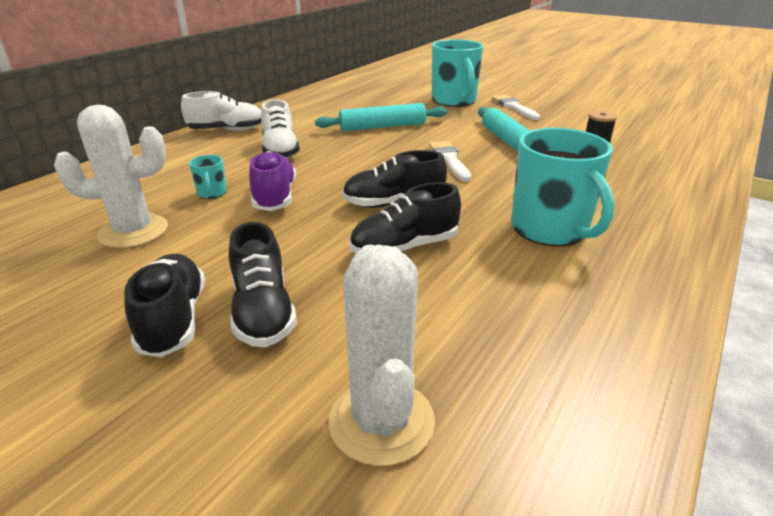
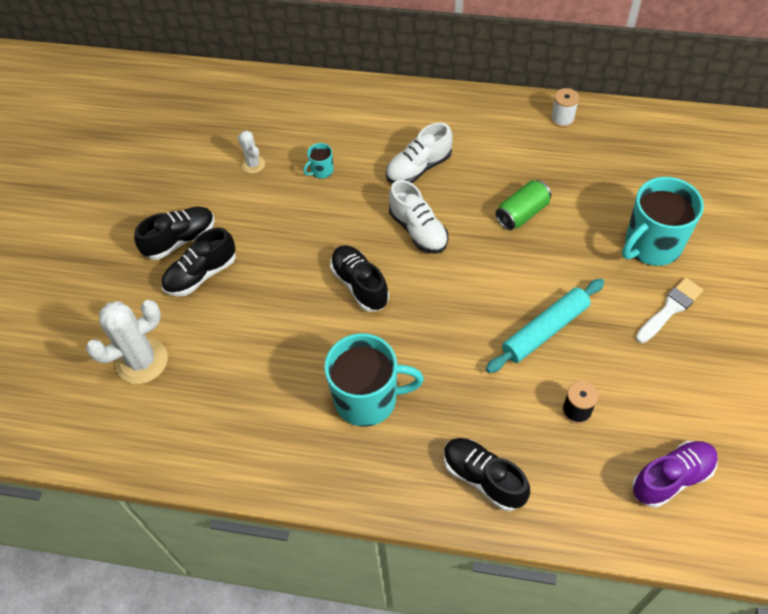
camera: 70 degrees right, 25 degrees up
(133, 231) = (253, 164): white cactus -> white cactus, size x0.53
(227, 130) = (440, 109): white shoe -> white shoe (418, 230)
(275, 197) = (334, 209): purple shoe -> purple shoe (671, 478)
(306, 99) = (562, 119): none -> white spool
(382, 127) = (522, 214): turquoise rolling pin -> green can
(404, 247) = (298, 315): black shoe -> black shoe (483, 478)
(449, 160) = (469, 294): white brush -> none
(550, 229) = (367, 399): turquoise mug -> turquoise mug turned 135 degrees counterclockwise

